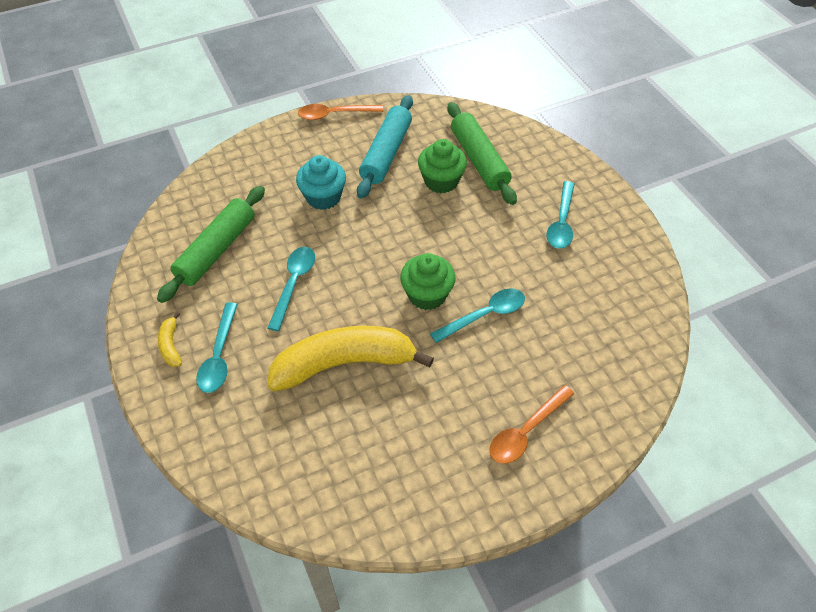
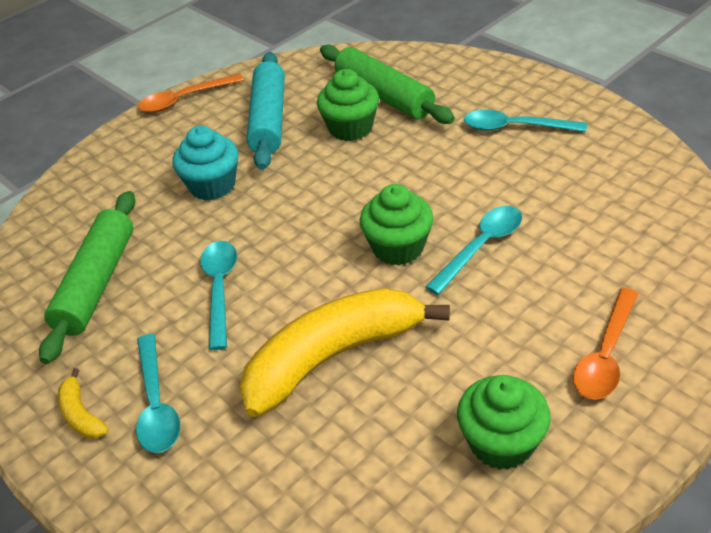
camera: 15 degrees left, 10 degrees down
(423, 468) = (501, 443): none -> green cupcake
(561, 222) = (515, 127): turquoise spoon -> turquoise spoon turned 105 degrees clockwise

